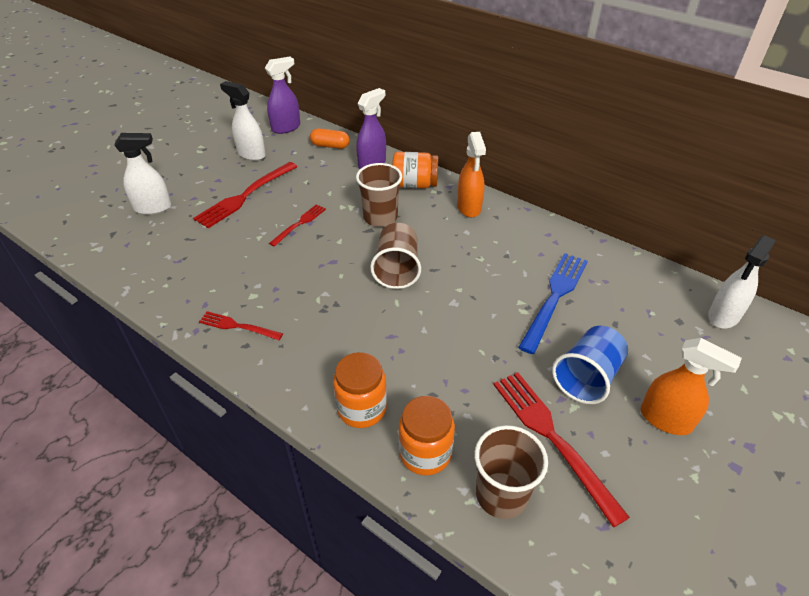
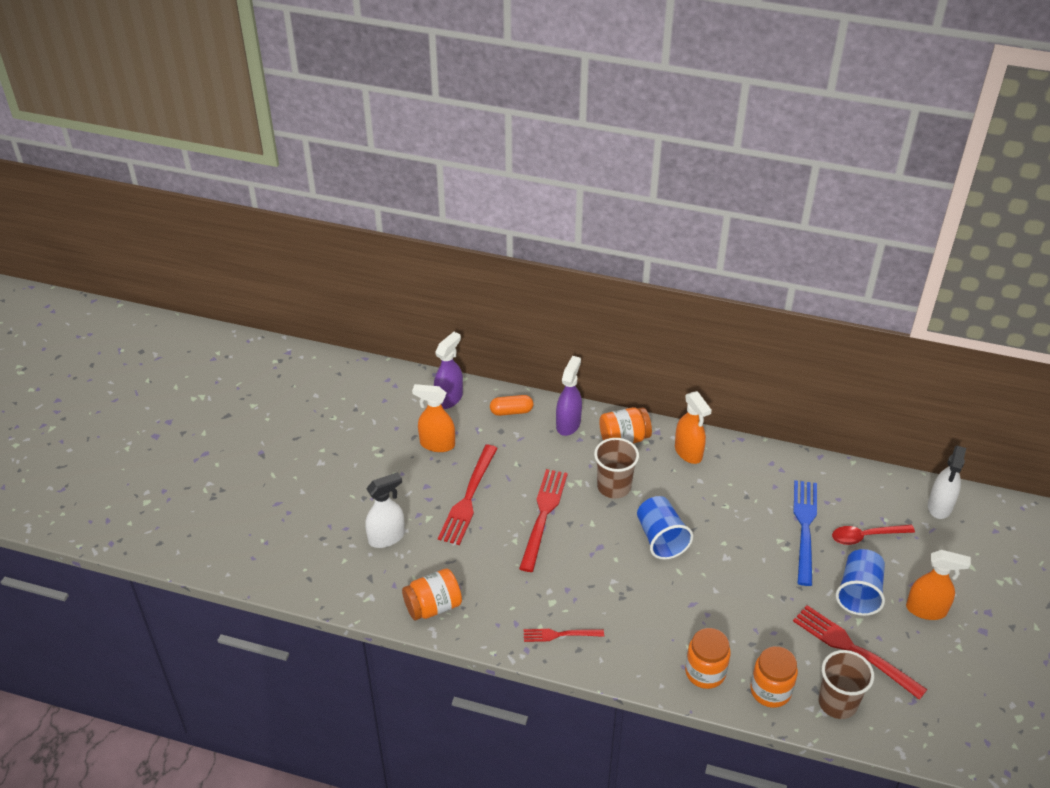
camera: 20 degrees left, 0 degrees up
(144, 269) = (433, 606): none -> orange jar
(251, 154) = (437, 444): white spray bottle -> orange spray bottle
(300, 223) = (543, 515): red fork -> red fork, size x1.76
(397, 269) = (661, 538): brown cup -> blue cup
(621, 323) = (865, 536): none -> red spoon

